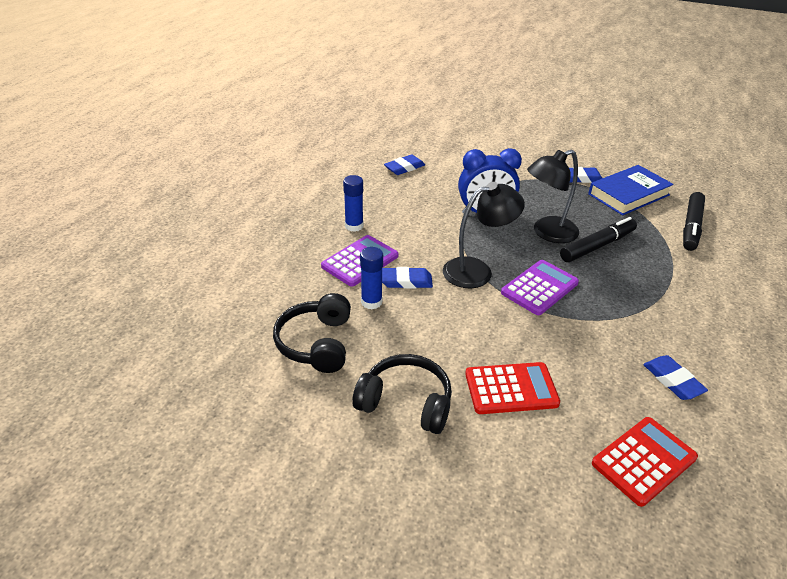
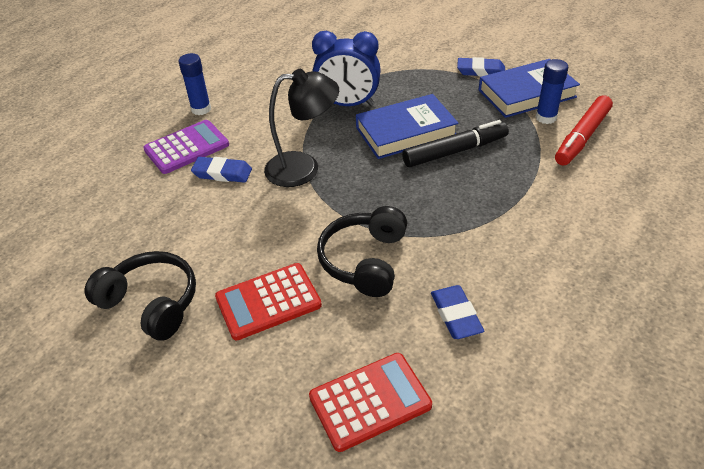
camera: 15 degrees right, 5 degrees up
(316, 343) = (97, 230): black headphones -> black headphones (365, 261)
(371, 302) = (175, 192): blue glue stick -> blue glue stick (546, 117)
(404, 168) = (288, 48): blue eraser -> none
(511, 388) = (268, 302): red calculator -> red calculator turned 150 degrees clockwise
(539, 288) = (362, 193): purple calculator -> none
(547, 233) = (406, 132): black lamp -> blue book
(691, 227) = (582, 137): black marker -> red marker

